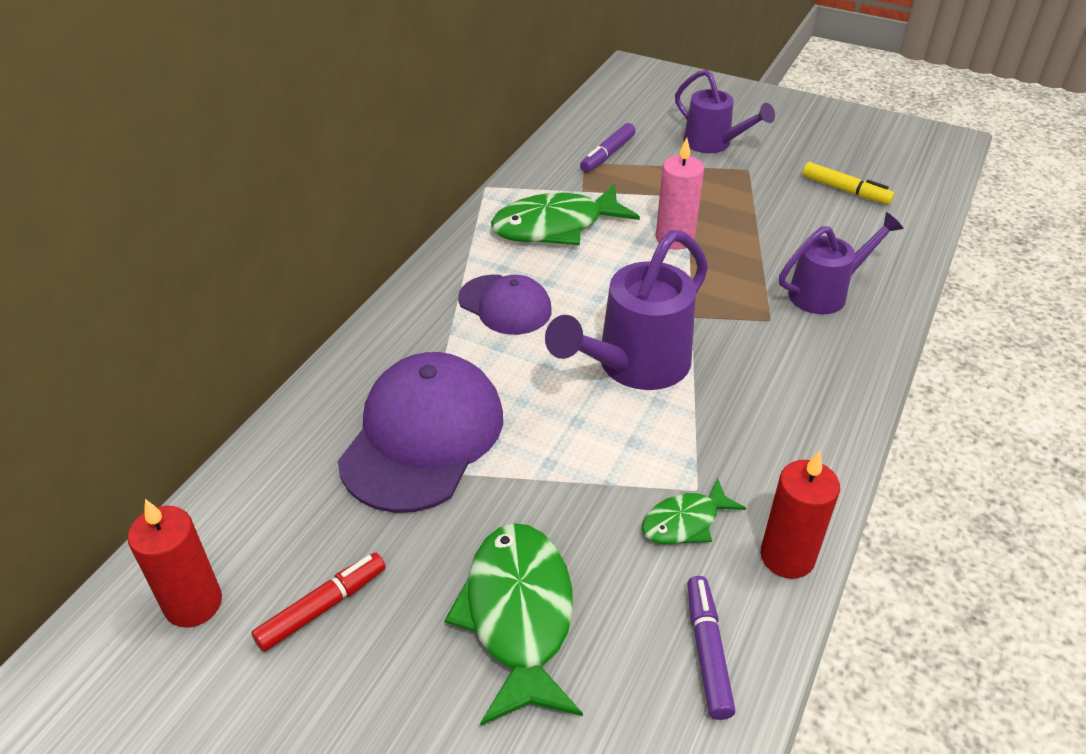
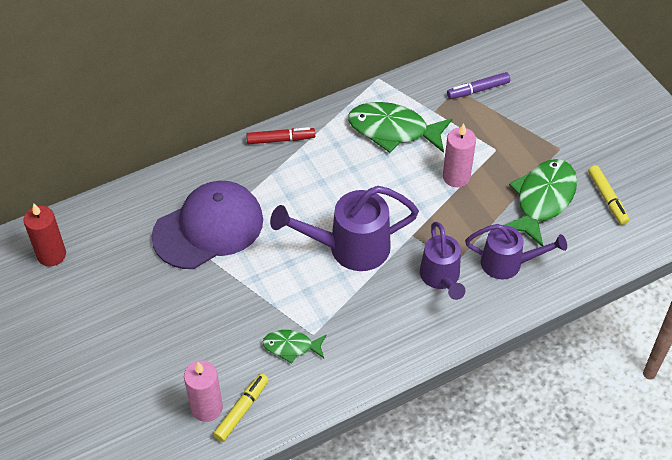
camera: 35 degrees right, 10 degrees up
(322, 607) = (100, 288): red marker -> red marker (280, 140)
(505, 305) = (316, 170): purple cap -> none
(519, 616) = (176, 343): green fish -> green fish (542, 200)
(654, 682) = (207, 408): none -> pink candle
(707, 651) = (242, 410): purple marker -> yellow marker
(713, 144) = (558, 115): purple watering can -> purple watering can (441, 278)
(787, 557) = (322, 393): red candle -> none

